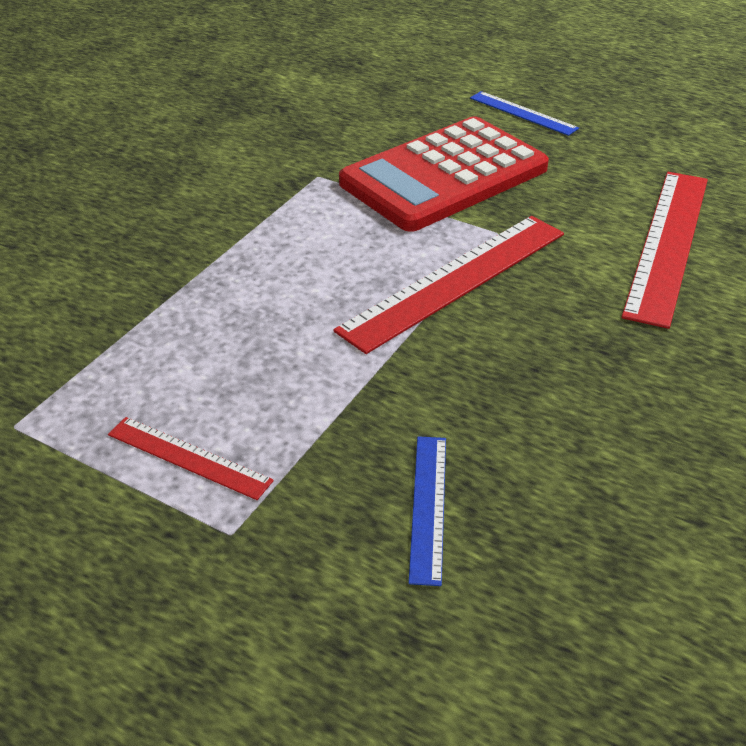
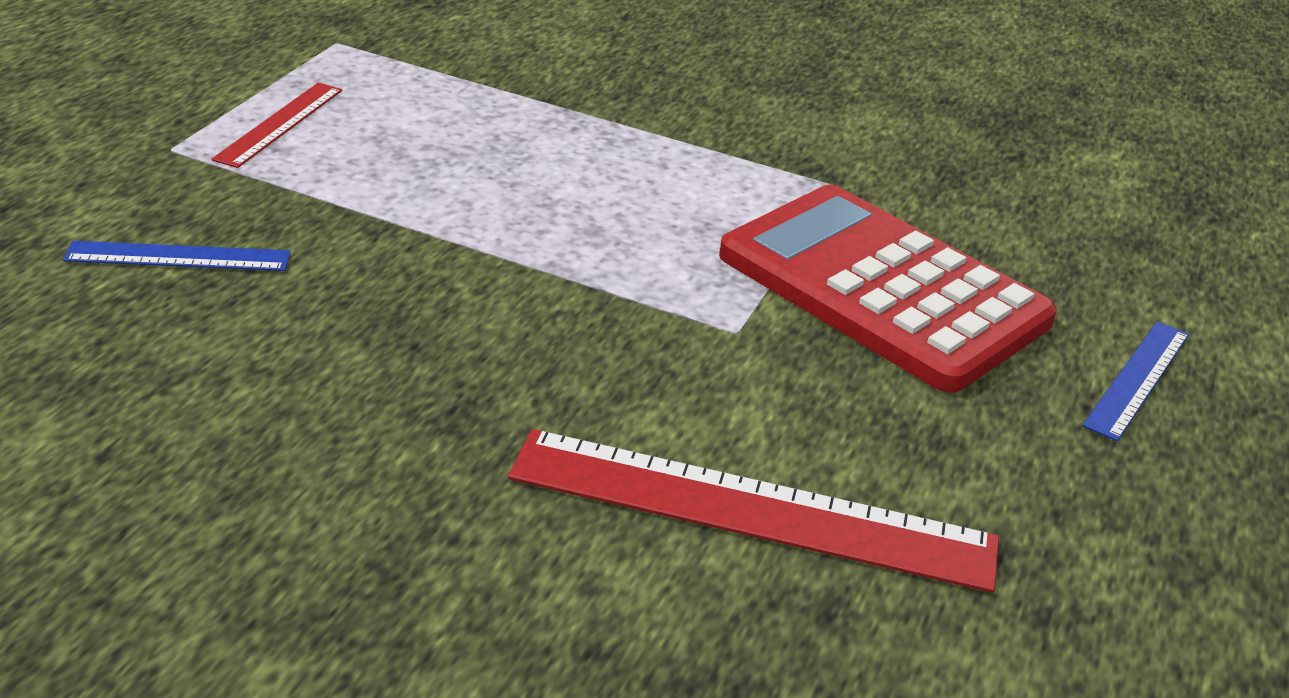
camera: 80 degrees right, 5 degrees down
(455, 280) = (605, 289): red ruler -> none

